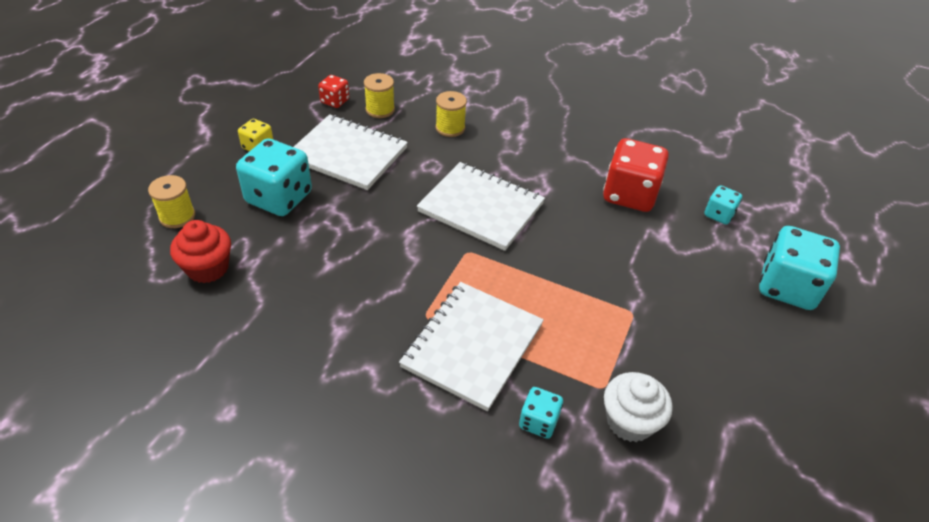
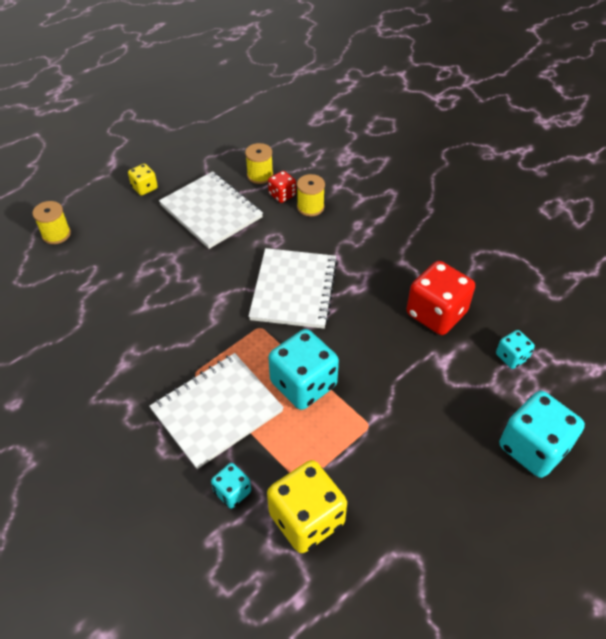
camera: 25 degrees right, 5 degrees up
(208, 268) = (56, 284): red cupcake -> none
(279, 198) = (137, 237): turquoise dice -> turquoise dice (303, 384)
(335, 101) = (227, 159): red dice -> red dice (282, 195)
(481, 207) = (294, 290): white notebook -> white notebook turned 45 degrees clockwise
(629, 421) = (306, 519): white cupcake -> yellow dice

